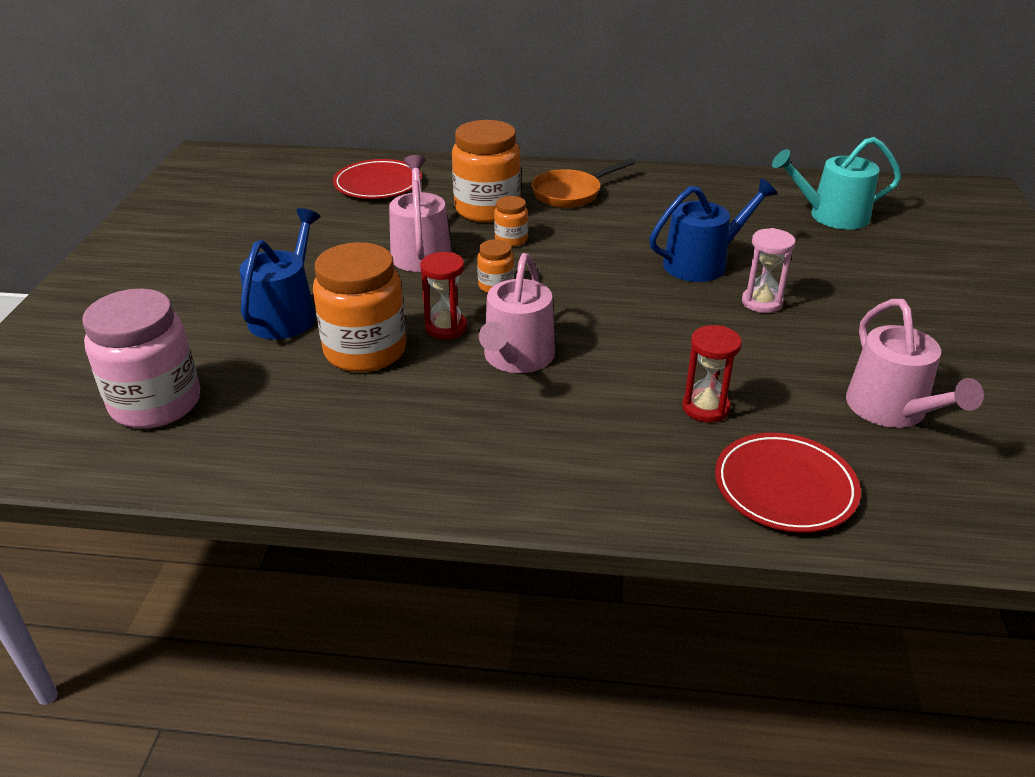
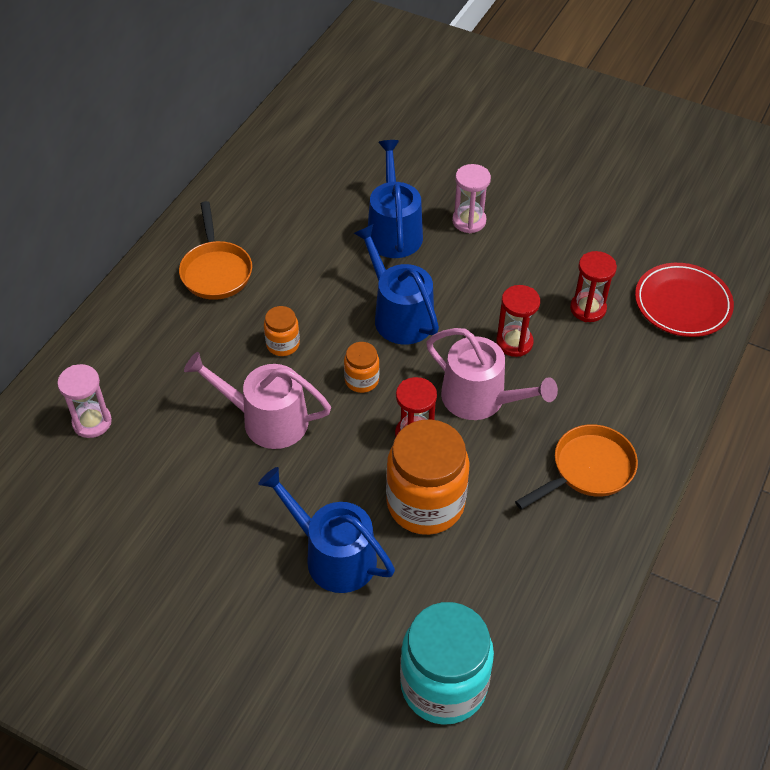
camera: 70 degrees left, 15 degrees up
(156, 403) = (443, 685): pink jar -> turquoise jar
(378, 184) = (92, 422): red plate -> pink hourglass
(460, 451) = (587, 470): none -> orange pan
(487, 209) = (211, 345): orange jar -> none
(593, 289) = (399, 315): none -> blue watering can
(611, 365) = (514, 342): none -> red hourglass
(832, 216) = (361, 122): turquoise watering can -> none
(892, 410) = (624, 215): pink watering can -> none

